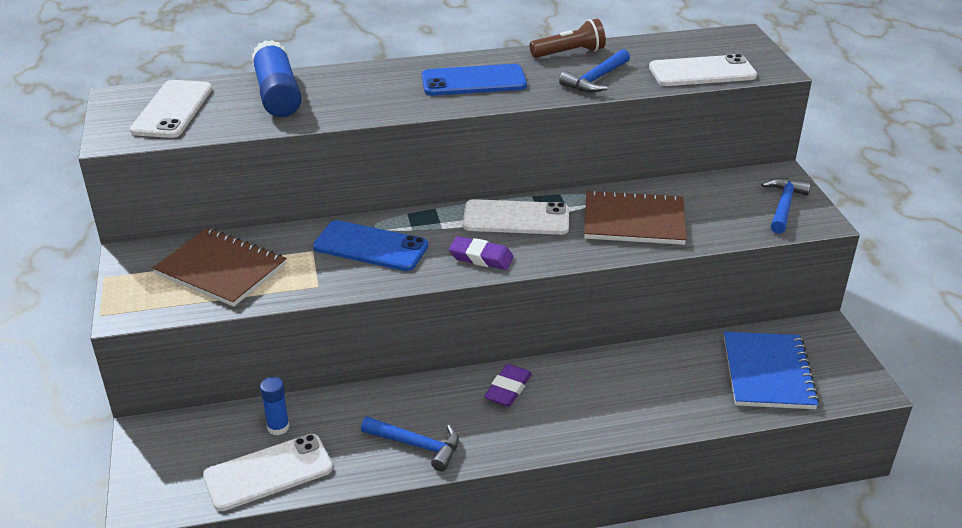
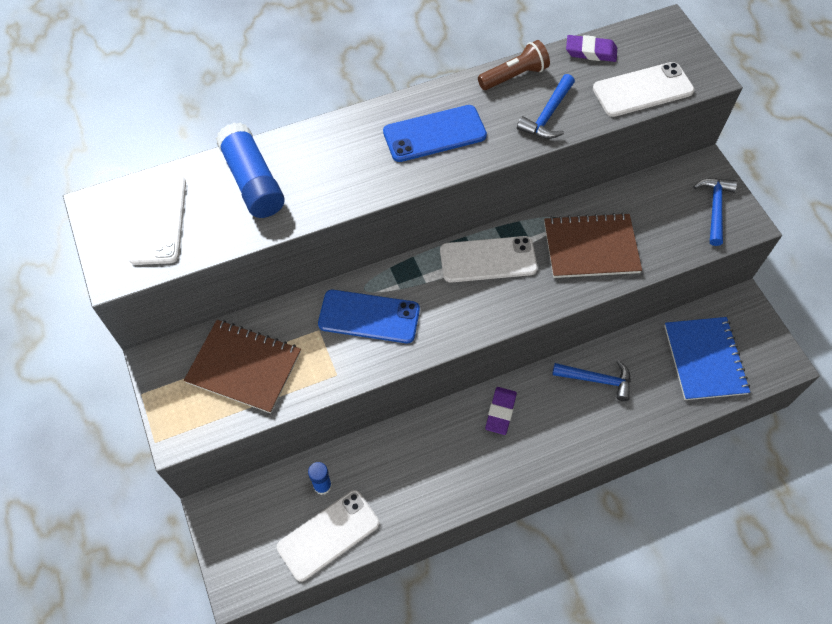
camera: 10 degrees left, 25 degrees up
(416, 445) = (440, 485): blue hammer -> blue hammer (596, 380)
(481, 257) = (469, 315): purple eraser -> purple eraser (590, 52)

